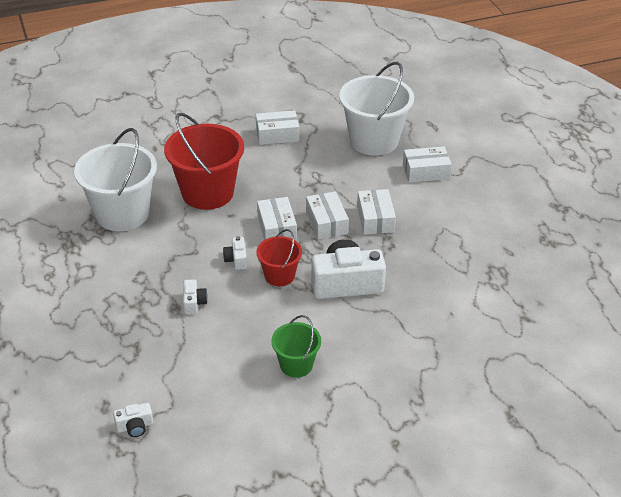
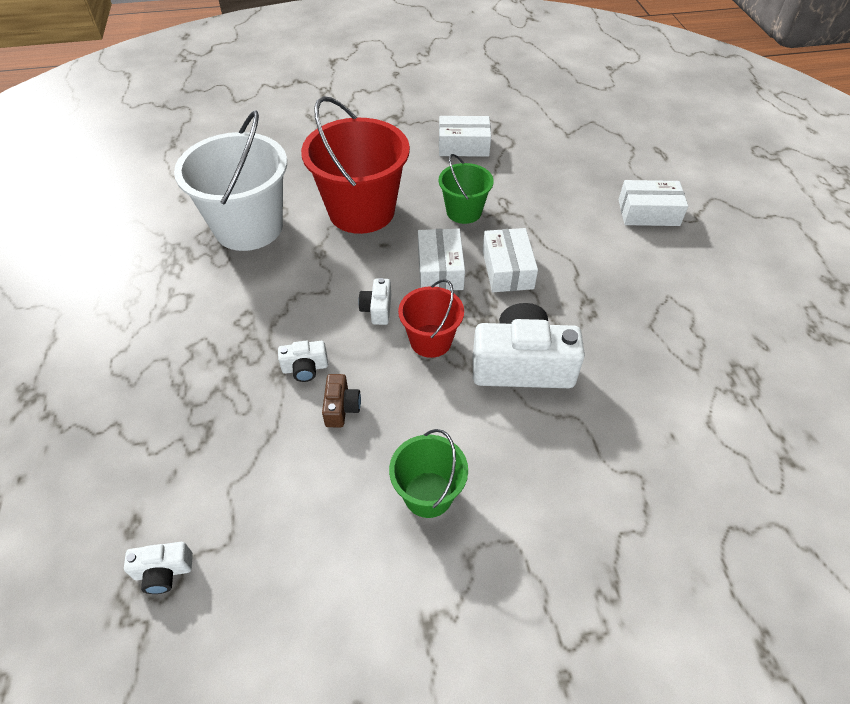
camera: 10 degrees right, 10 degrees up
(194, 303) = (305, 368): white camera -> white camera turned 75 degrees clockwise
(226, 323) = (341, 407): none -> brown camera
(287, 185) = (464, 212): none -> green bucket
(374, 140) = (583, 165): white bucket -> none
(375, 219) = (574, 272): white box -> none

